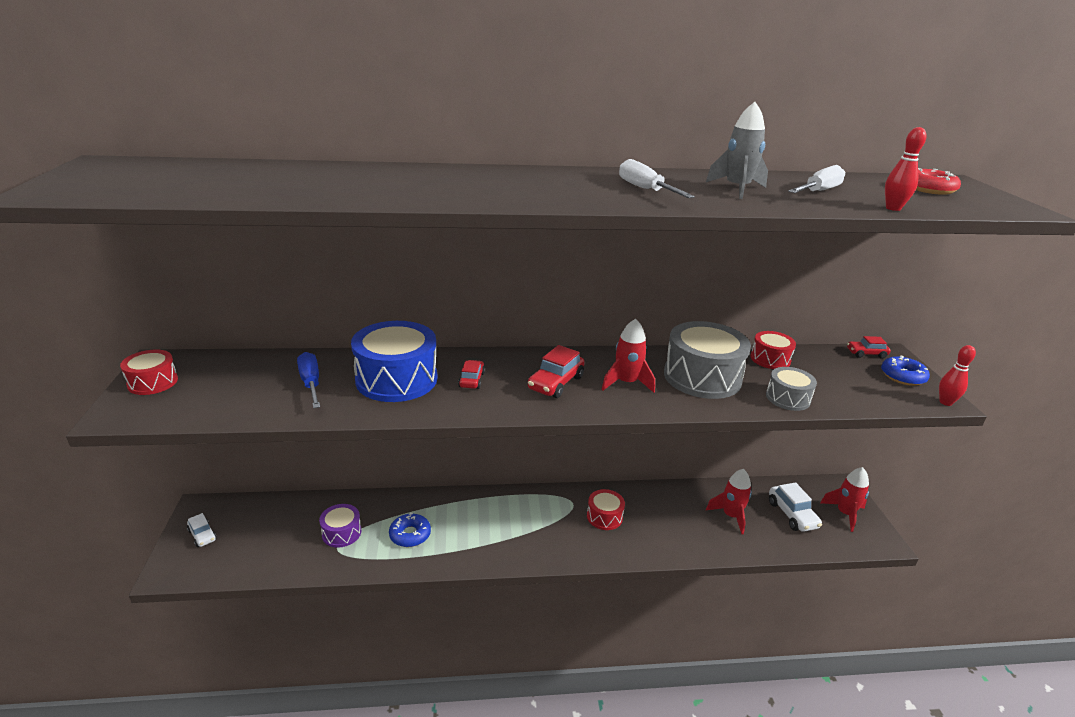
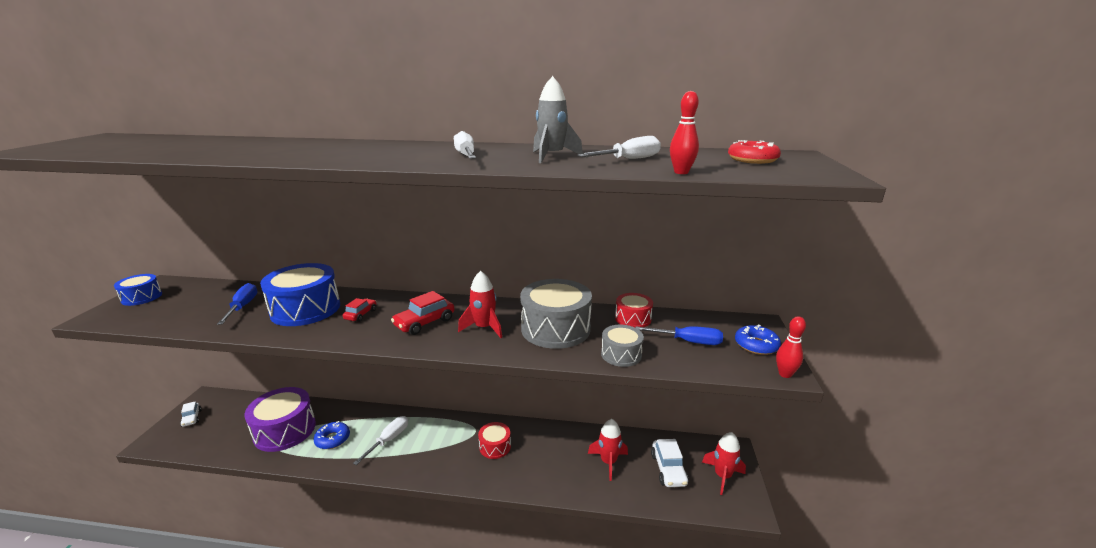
camera: 15 degrees right, 5 degrees down
(152, 382) = (142, 297): red drum -> blue drum
(341, 533) = (285, 430): purple drum -> purple drum, size x1.87
(479, 526) = (388, 440): none -> white screwdriver
(840, 379) = (688, 341): none -> blue screwdriver
(866, 354) = (733, 321): red car -> none

